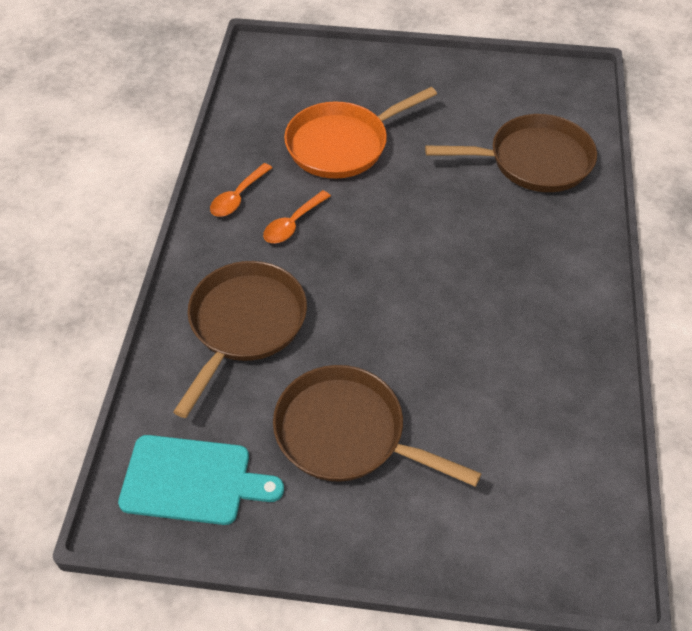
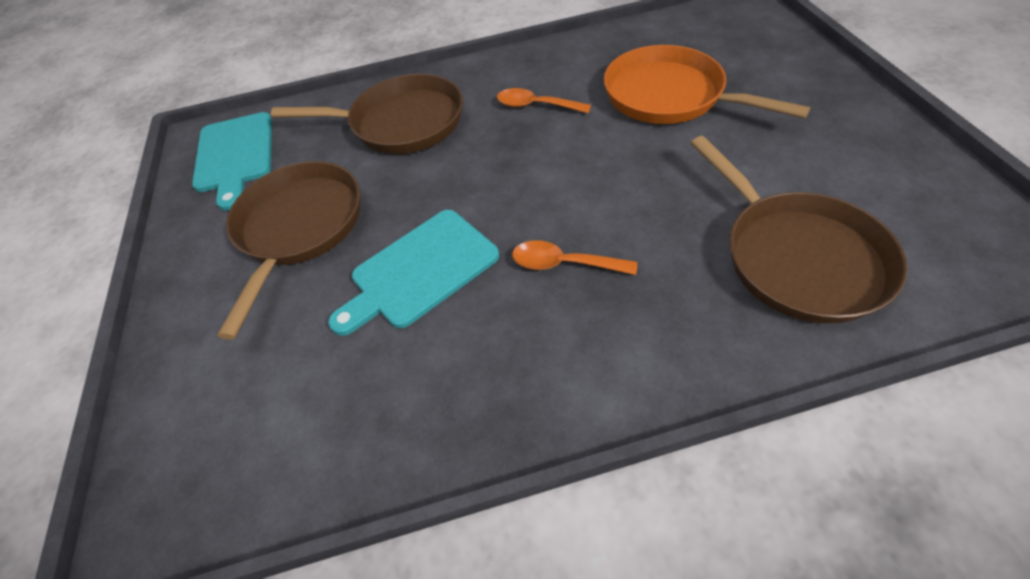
camera: 75 degrees right, 0 degrees up
(238, 197) = (546, 65): orange spoon -> orange spoon (564, 264)
(445, 355) = (419, 271): none -> turquoise cutting board

